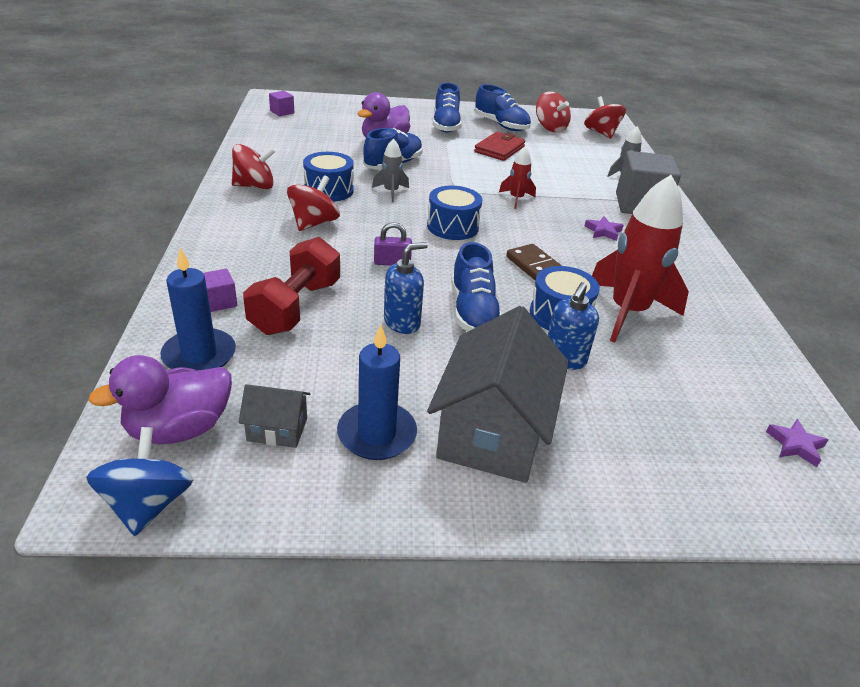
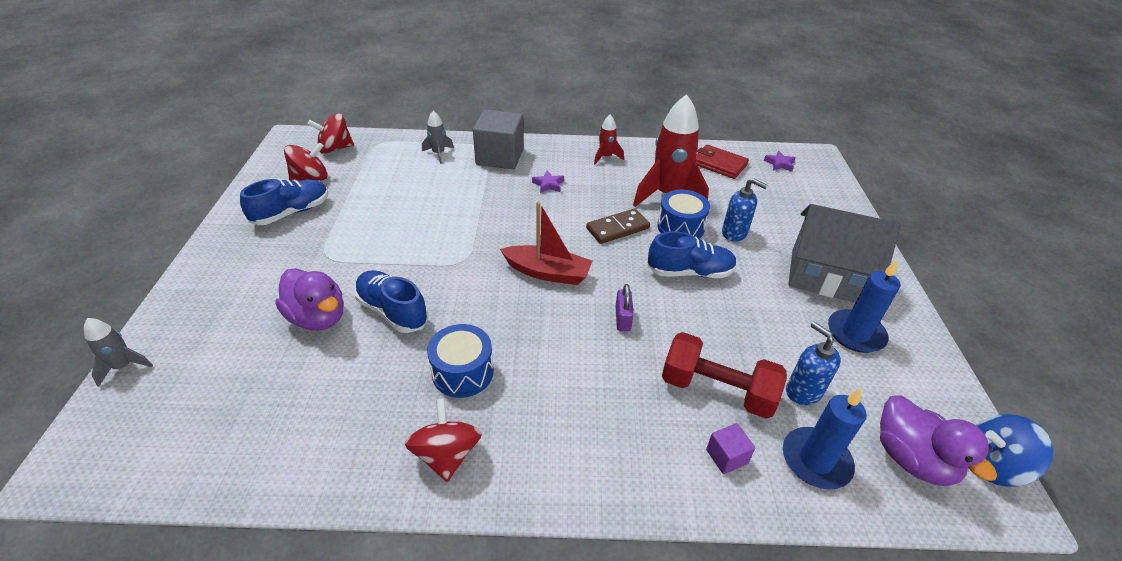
camera: 85 degrees left, 5 degrees up
(277, 429) = (879, 392): grey house -> none
(282, 112) = (154, 445): purple cube -> none
(314, 223) = (548, 383): red spinning top -> none
(391, 192) = (469, 315): grey rocket -> grey rocket (124, 366)
(402, 322) = (718, 315): blue soap dispenser -> blue soap dispenser (803, 391)
(446, 125) = (277, 257): blue shoe -> none
(452, 227) = (547, 272): blue drum -> red boat
(499, 149) = (363, 222): red wallet -> red wallet (719, 164)
(516, 199) = (487, 225): red rocket -> red rocket (606, 157)

